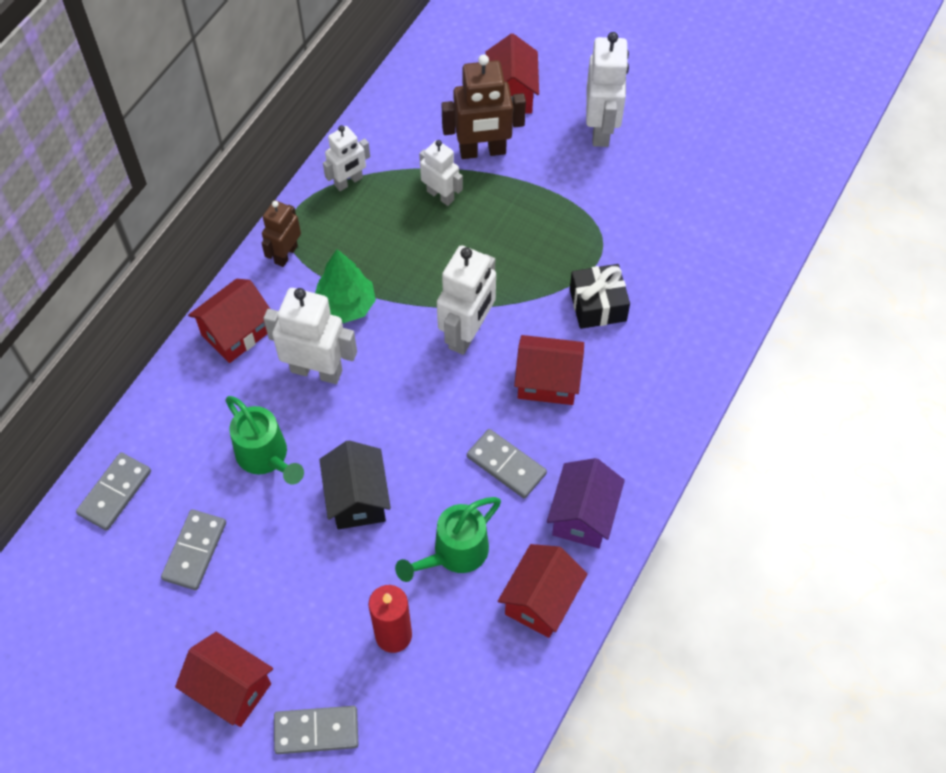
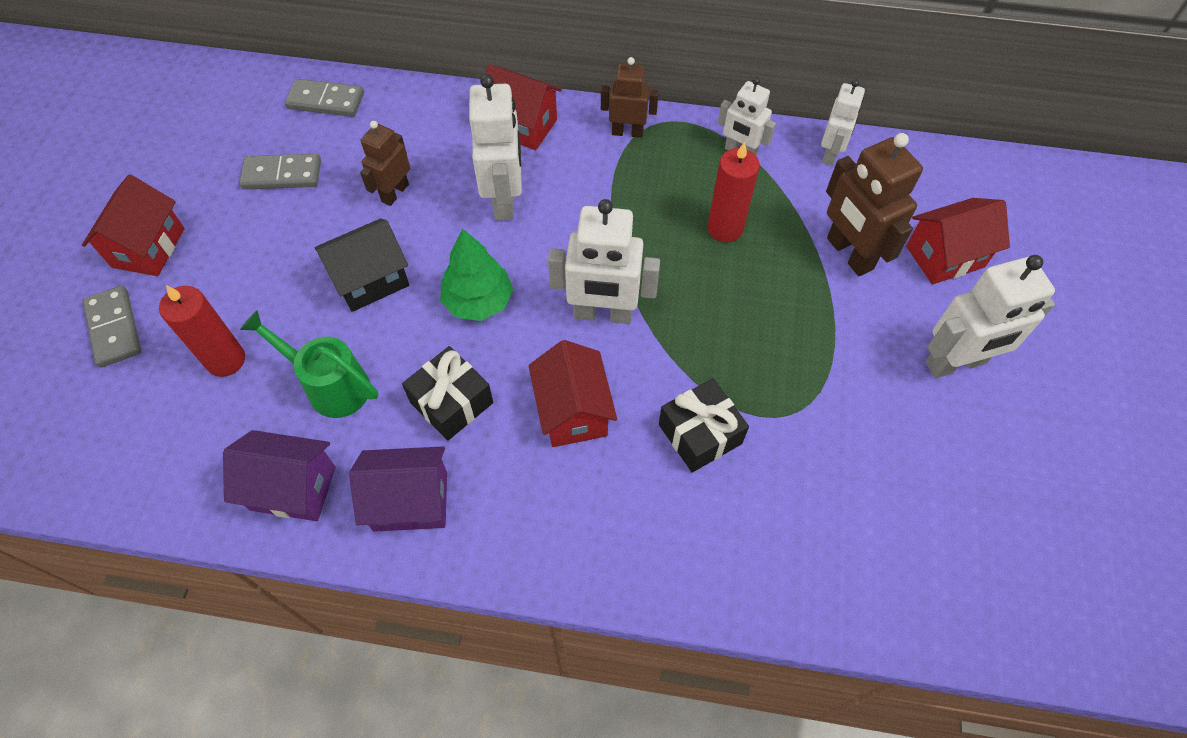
camera: 70 degrees right, 0 degrees up
(266, 457) = (395, 193): green watering can -> brown robot
(346, 306) = (590, 198): green tree -> green tree (478, 301)
(422, 221) = (725, 228): none -> red candle
(440, 195) = (767, 234): white robot -> white robot (830, 154)
(506, 465) = (451, 402): grey domino -> black gift
(541, 601) = (293, 488): red house -> purple house

